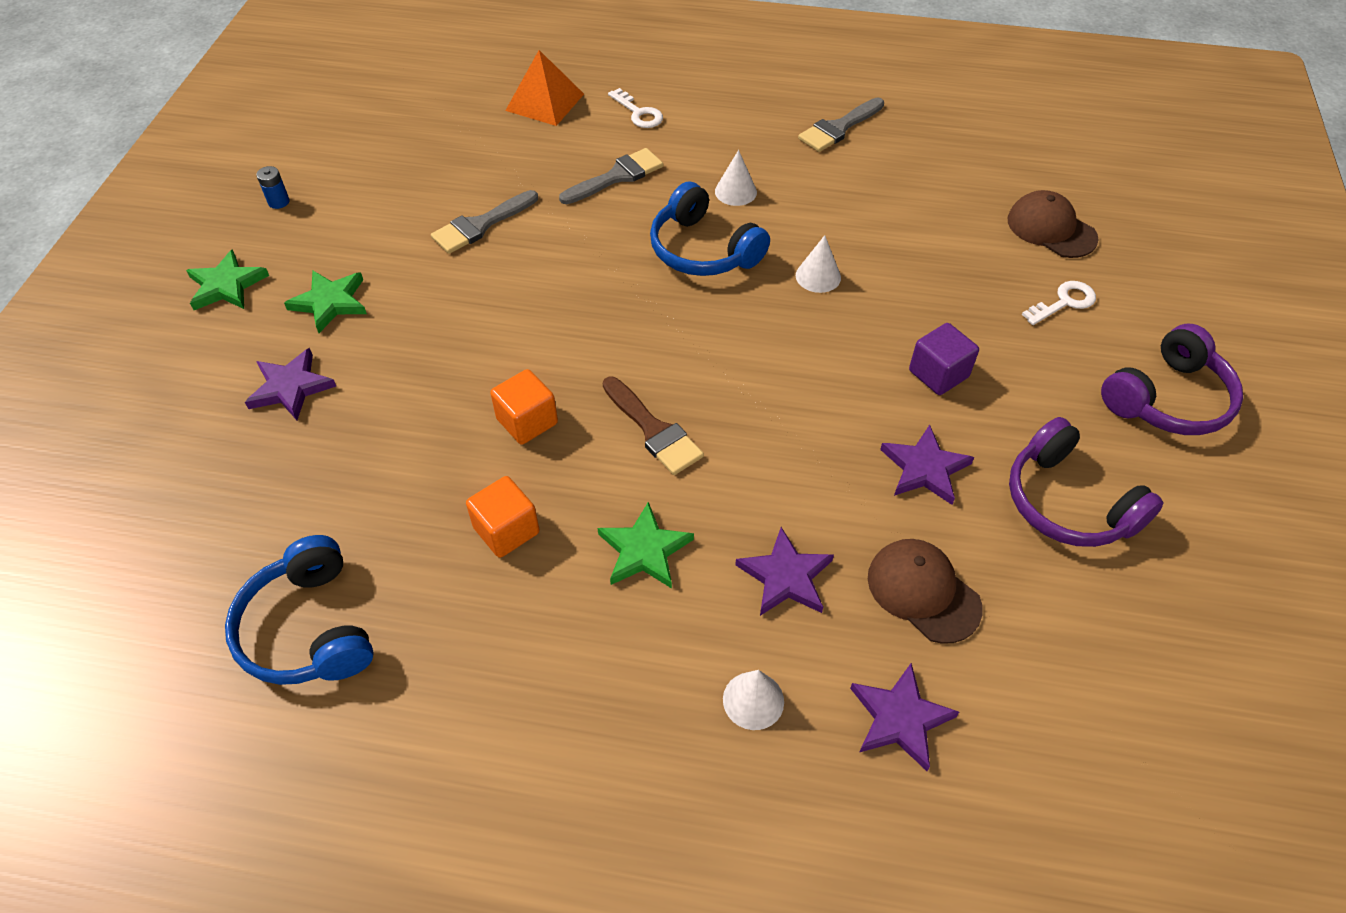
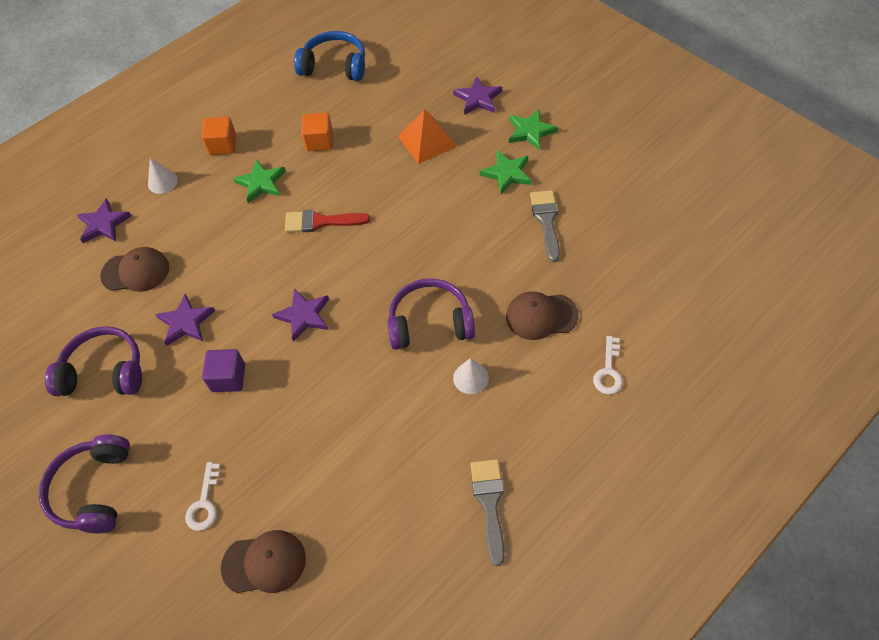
camera: 130 degrees right, 5 degrees up
(226, 285) = (579, 96): green star -> green star (507, 173)
(278, 202) = (643, 137): blue battery -> none
(527, 421) = (374, 175): orange cube -> orange cube (223, 145)
(545, 102) = (664, 318): orange pyramid -> orange pyramid (427, 141)
(617, 177) = (541, 316): grey brush -> brown cap
(638, 113) = (608, 371): white key -> white key turned 75 degrees counterclockwise
(653, 430) = (320, 222): brown brush -> red brush
(703, 250) = (430, 322): blue headphones -> purple headphones
(785, 577) = (196, 225): purple star -> purple star (303, 316)
(818, 276) = (354, 371): white cone -> none

